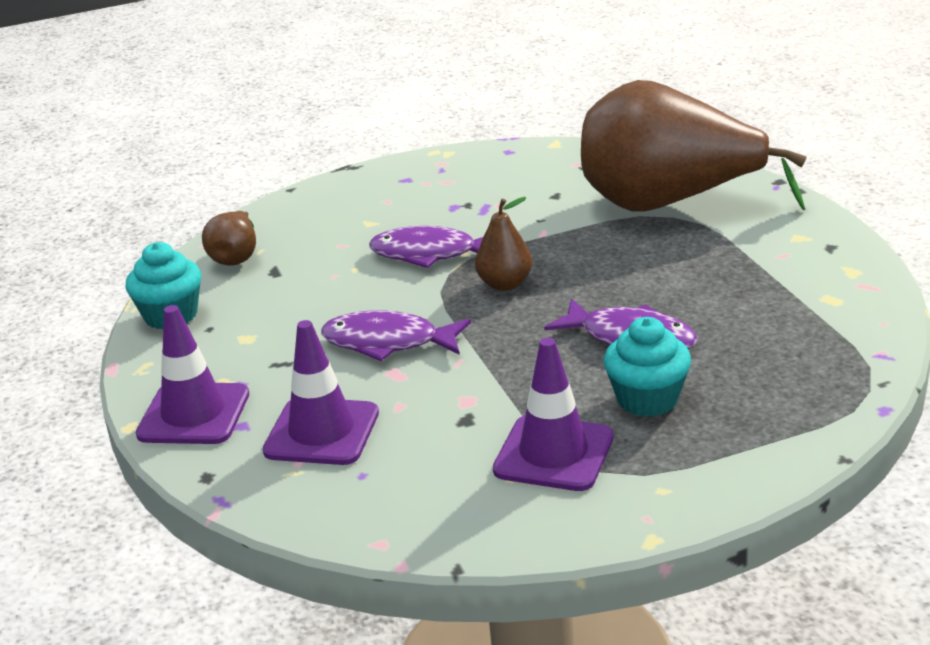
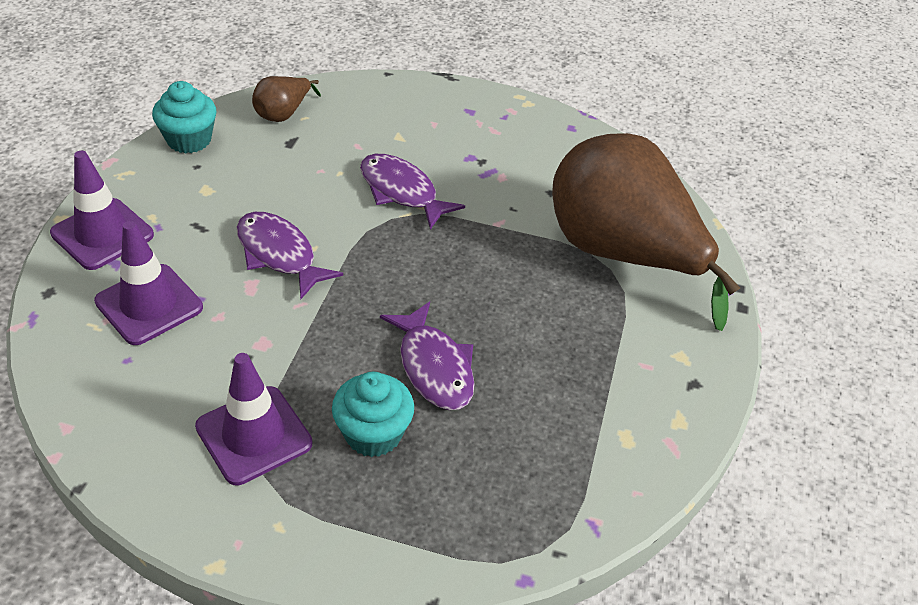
camera: 30 degrees right, 15 degrees up
(505, 284) = (414, 254): brown pear -> none

